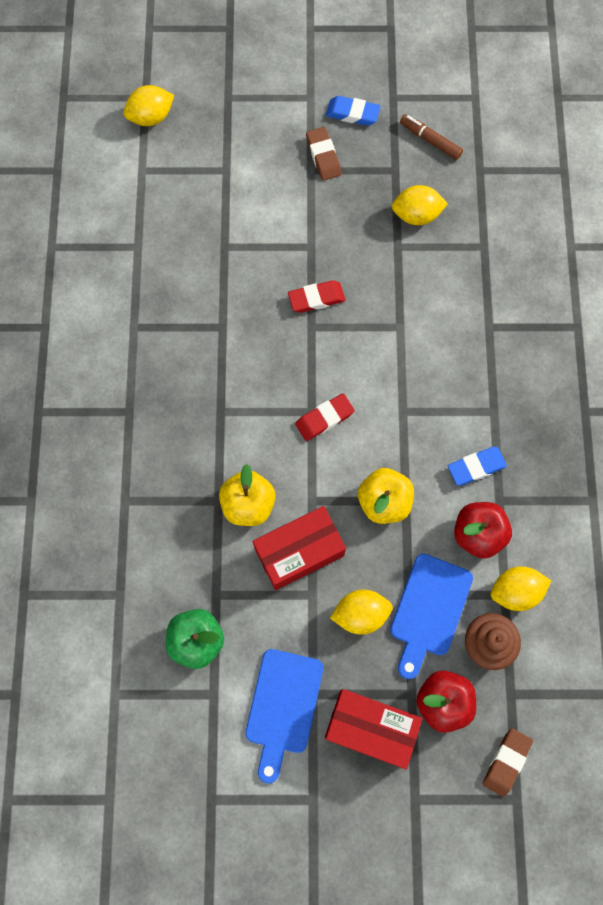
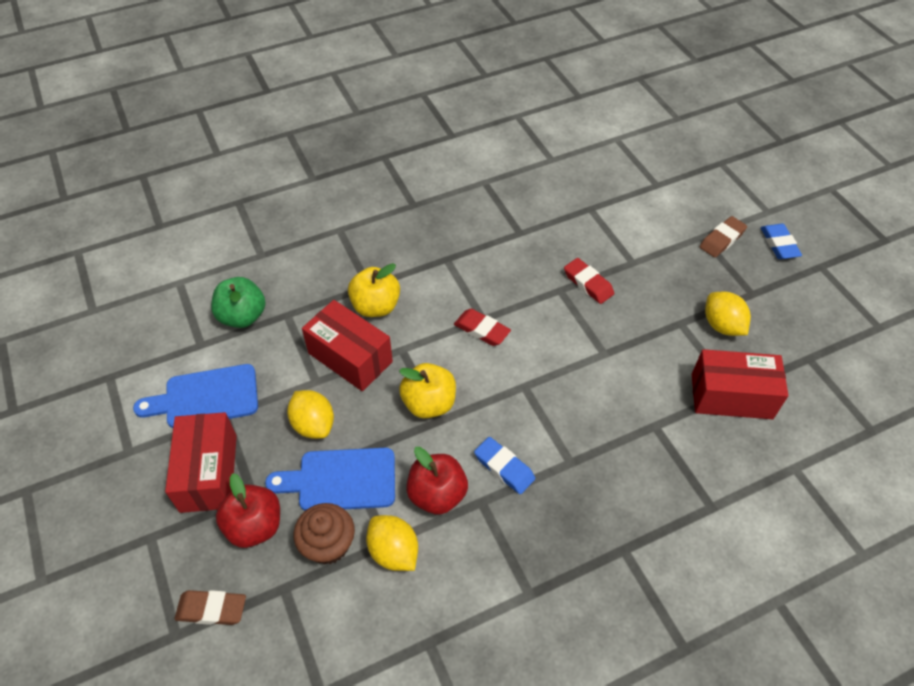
camera: 65 degrees right, 20 degrees down
(151, 117) = (664, 127): yellow lemon -> none
(430, 140) = (804, 308): brown marker -> none
(488, 251) = (731, 396): none -> red box

